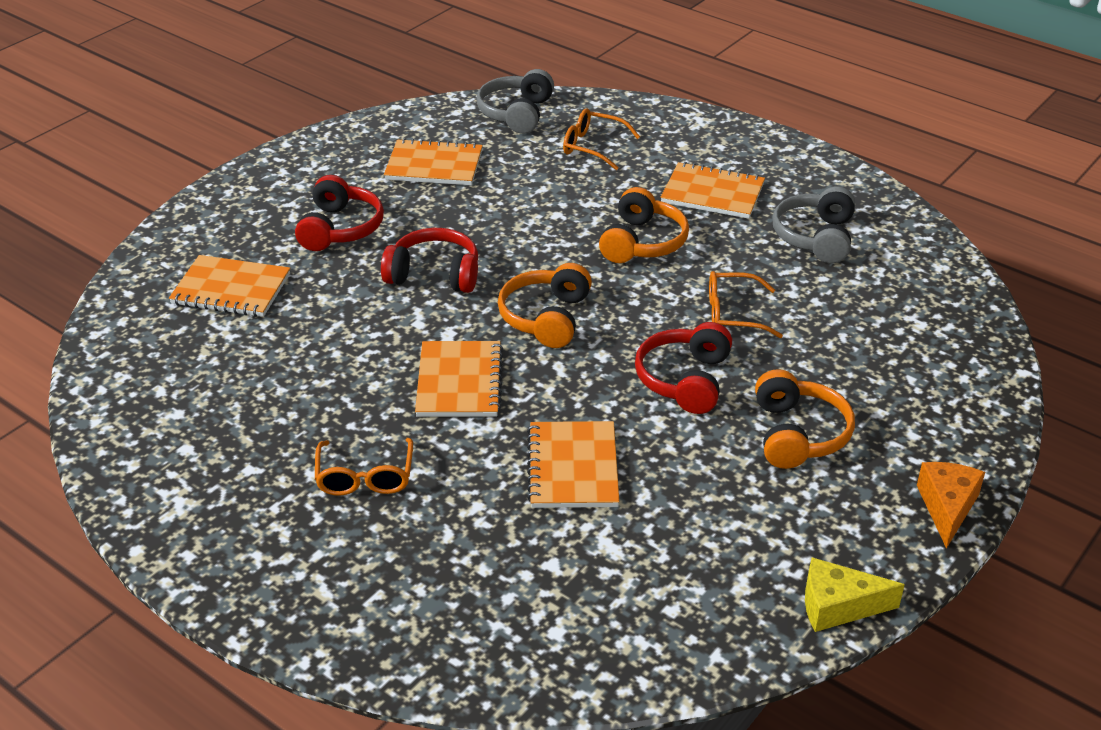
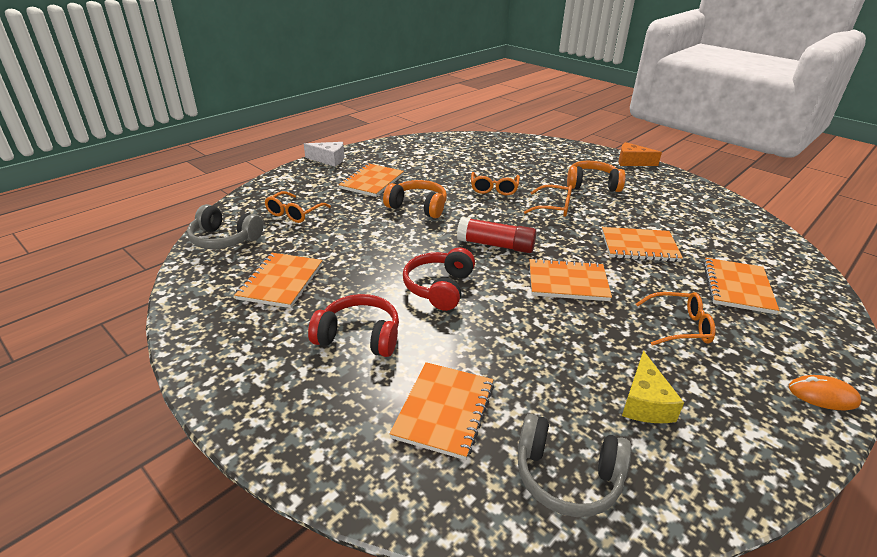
camera: 85 degrees left, 5 degrees down
(230, 584) = (823, 395): none -> orange mouse
(467, 562) = (737, 287): none -> orange notebook
(546, 318) = (495, 245): orange headphones -> red glue stick
(684, 380) = (554, 207): red headphones -> orange glasses
(776, 146) = (329, 160): none -> white cheese
(815, 237) = (426, 161): grey headphones -> grey headphones (567, 477)
(838, 606) = (706, 190): yellow cheese -> yellow cheese (645, 402)

